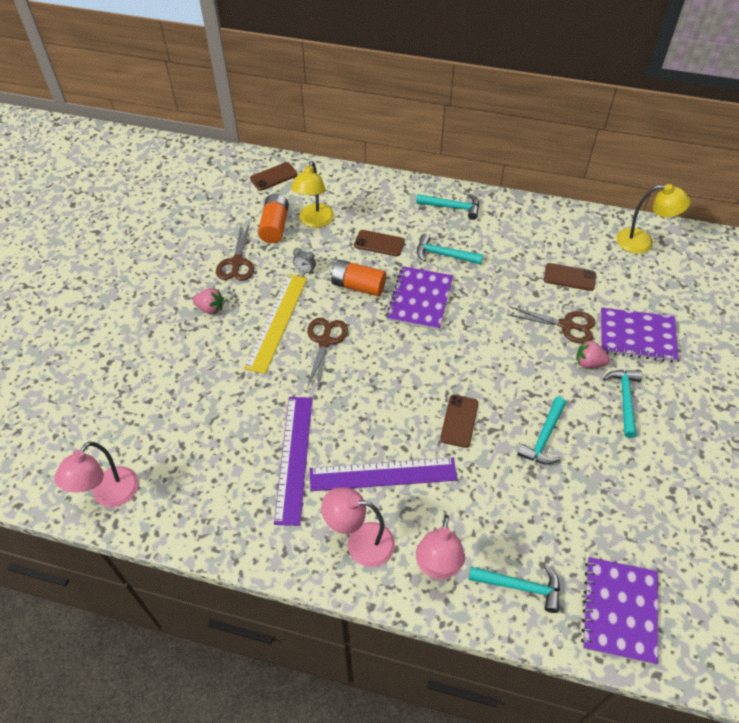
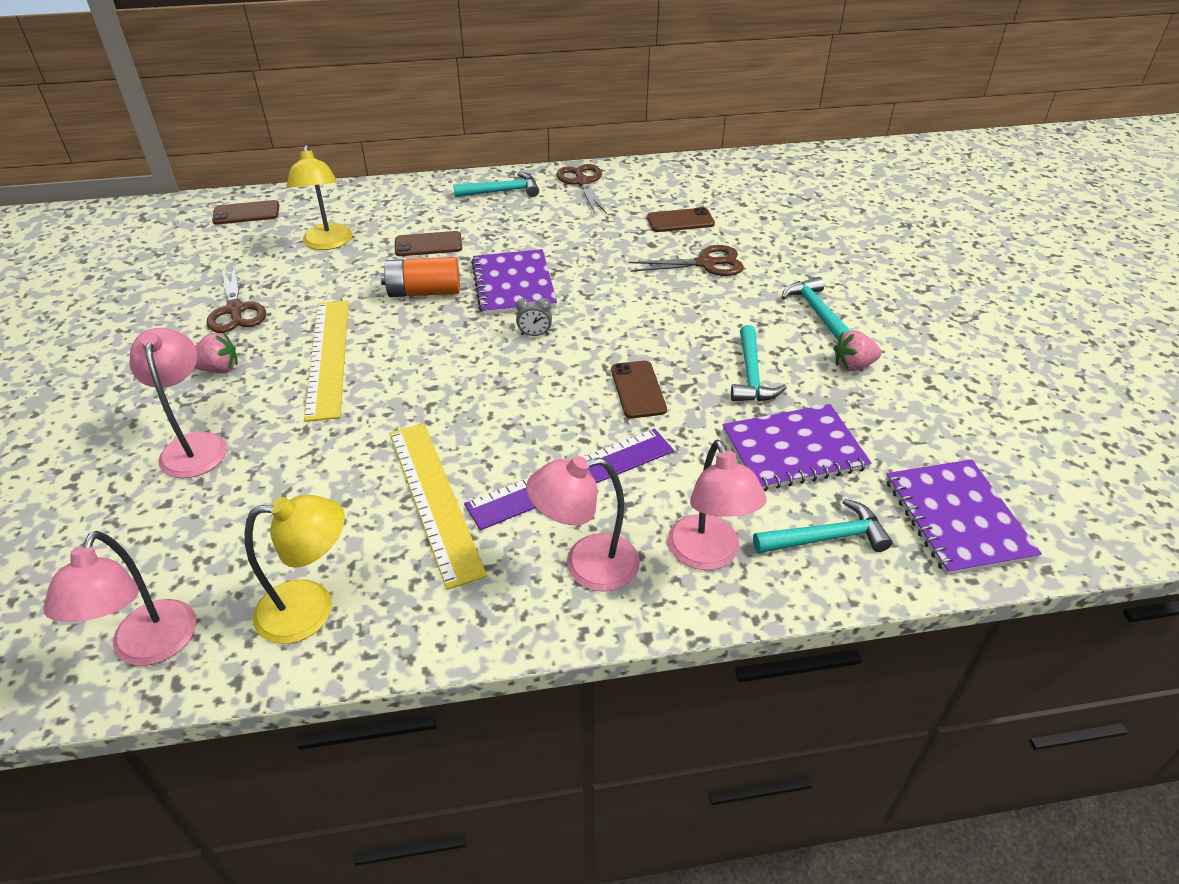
camera: 25 degrees left, 10 degrees down
(177, 364) = (194, 445): none -> pink lamp
(273, 176) = (246, 213): brown phone -> brown phone turned 45 degrees clockwise
(275, 226) = (273, 261): orange battery -> none
(294, 458) = (434, 500): purple ruler -> yellow ruler
(305, 270) = (341, 294): grey clock -> grey clock (534, 334)
(325, 341) = (409, 359): brown scissors -> brown scissors (582, 182)
(443, 255) = (518, 236): turquoise hammer -> none
(589, 363) = (754, 290): pink strawberry -> pink strawberry (853, 365)
(637, 336) = (789, 253): purple notebook -> purple notebook (793, 450)
(642, 242) = (739, 173): yellow lamp -> yellow lamp (311, 609)

